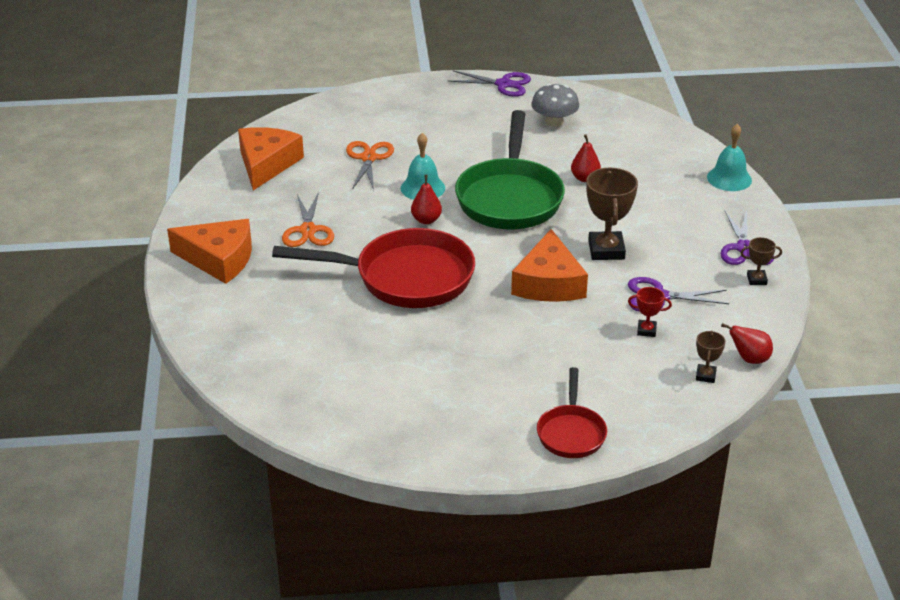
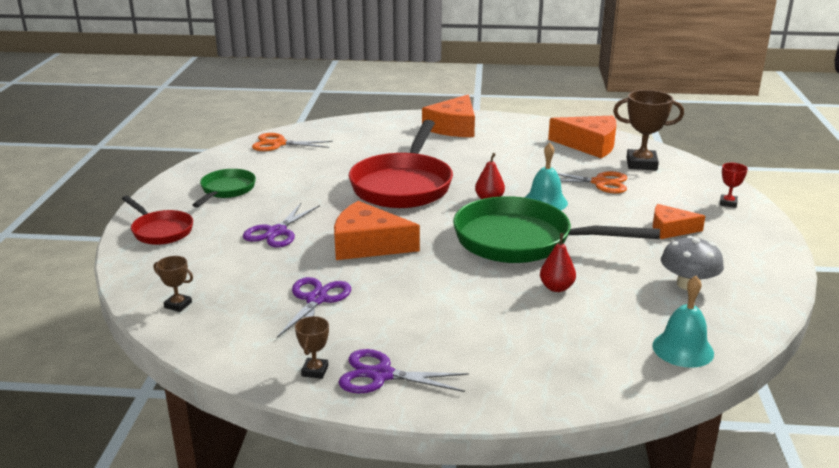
camera: 100 degrees right, 10 degrees down
(308, 230) = (484, 155): orange scissors -> orange scissors (278, 144)
(453, 408) = (226, 190): none -> green pan
(460, 125) = (670, 229): none -> orange cheese
(503, 84) = (774, 262): purple scissors -> purple scissors (276, 232)
(571, 432) = (160, 231): red pan -> red pan turned 150 degrees counterclockwise
(606, 250) = (411, 281): brown trophy -> brown trophy (641, 164)
(646, 330) = (266, 284): red trophy -> red trophy (728, 203)
(729, 178) = (548, 396): turquoise bell -> turquoise bell (683, 349)
(749, 359) = (182, 336): red pear -> none

